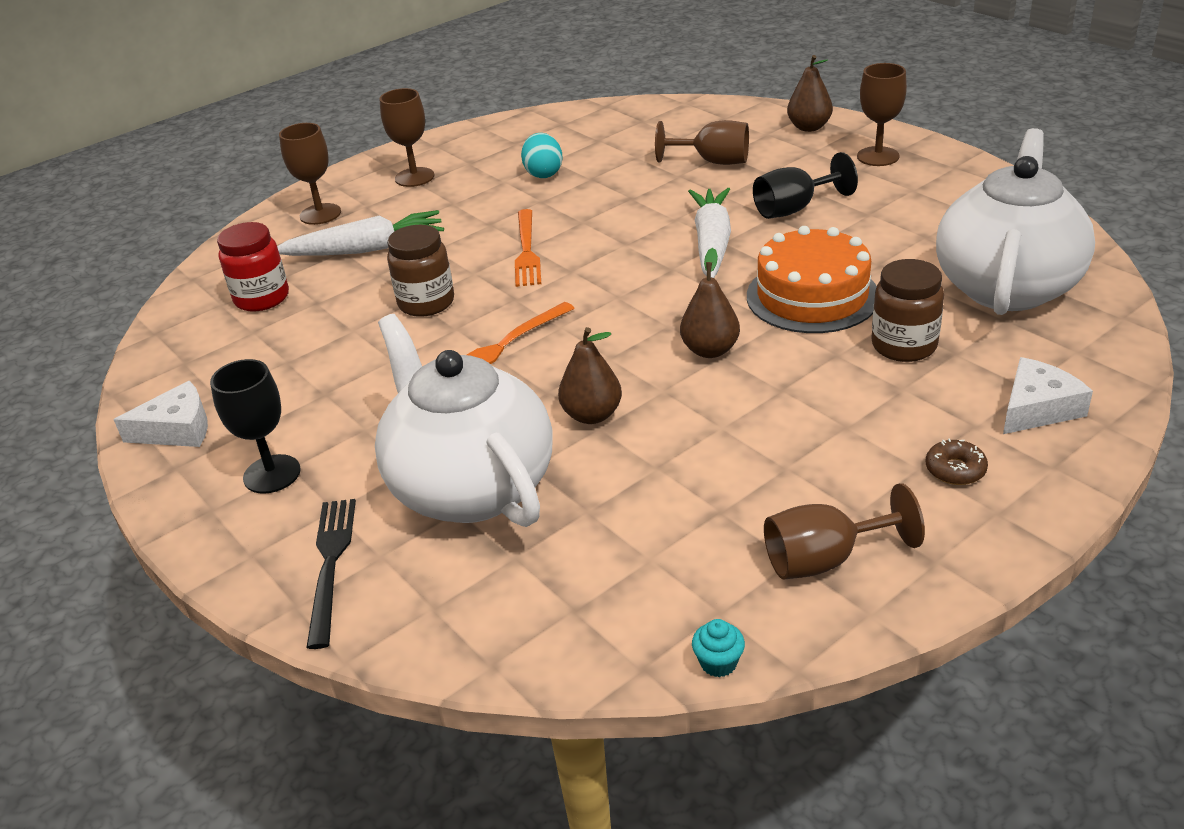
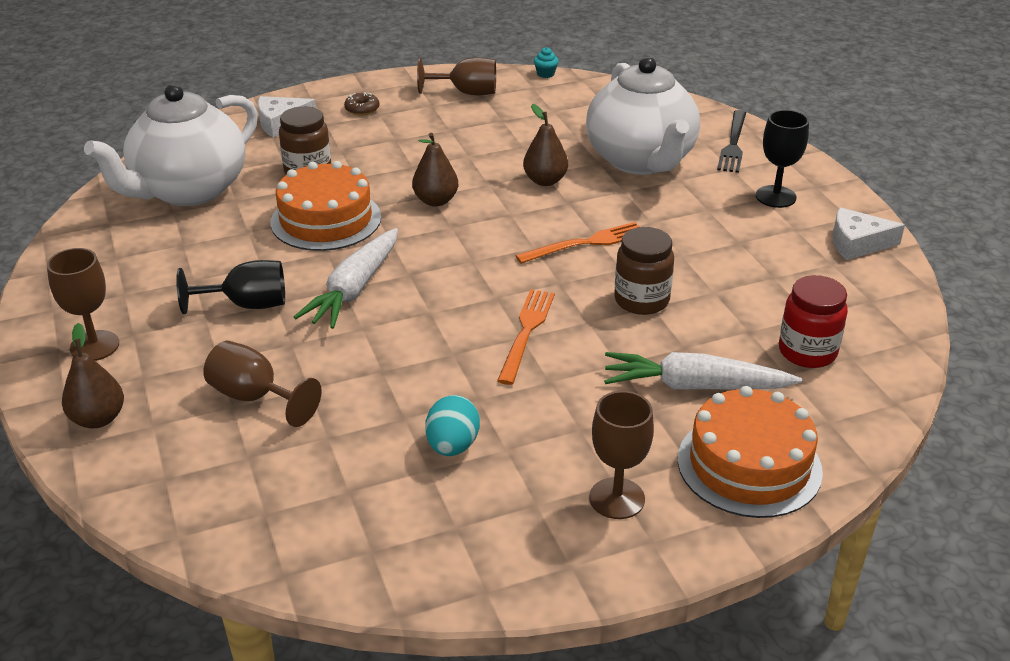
camera: 165 degrees left, 0 degrees up
(320, 214) = (749, 465): brown goblet -> orange cake

